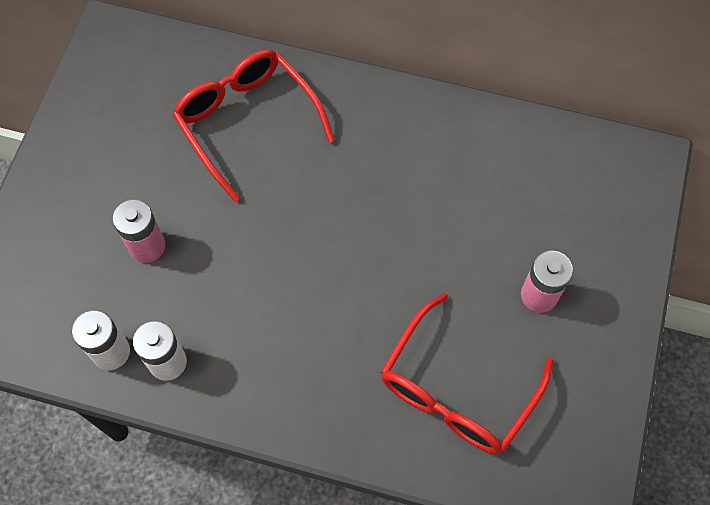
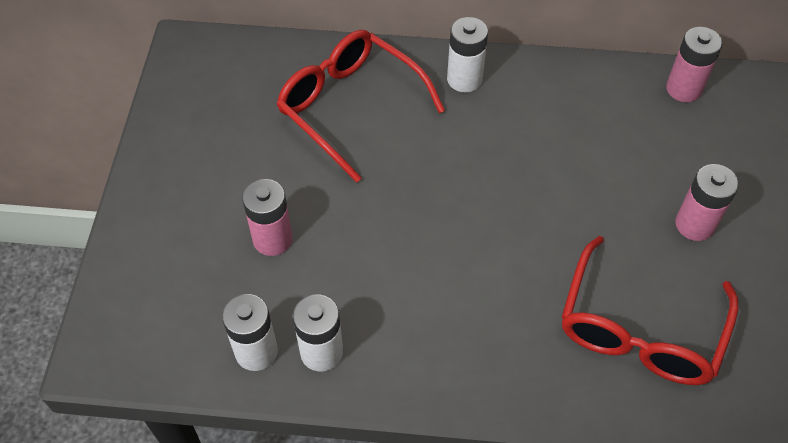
camera: 10 degrees left, 10 degrees down
(362, 108) = (464, 79): none -> white battery
(572, 151) = (683, 89): none -> pink battery

